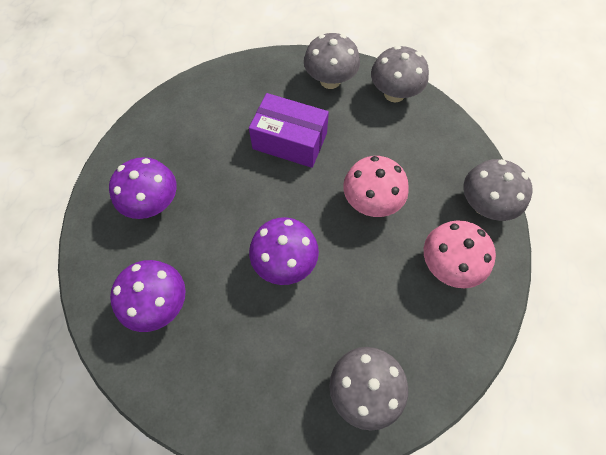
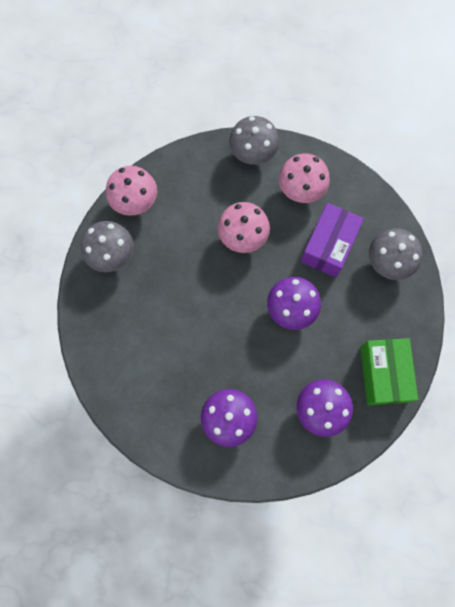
camera: 85 degrees left, 10 degrees up
(202, 386) = (383, 374): none -> green box
(290, 141) = (176, 297): purple box -> purple box (328, 245)
(394, 94) = (135, 201): grey mushroom -> pink mushroom

